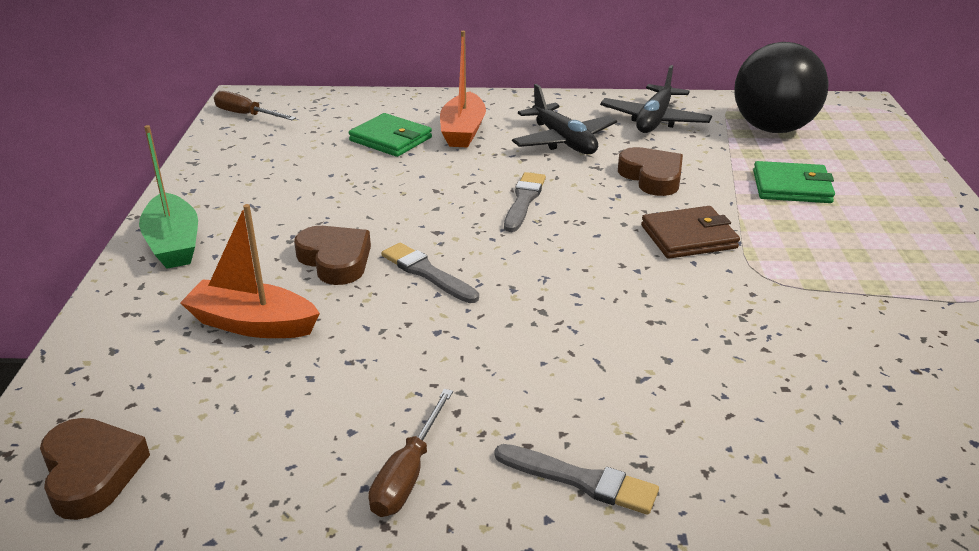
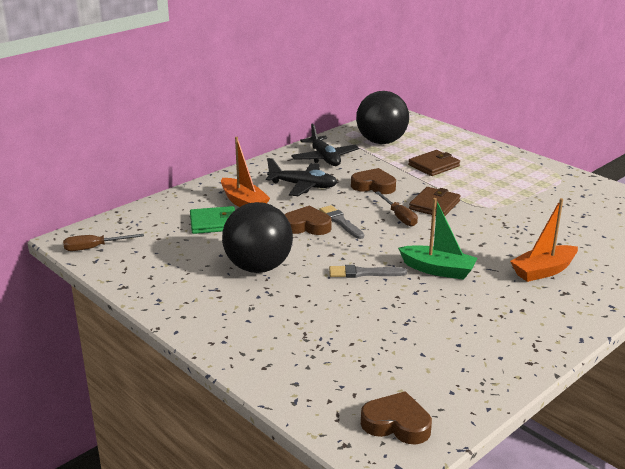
camera: 45 degrees left, 5 degrees down
(173, 244) = (213, 327): green boat -> green boat (438, 270)
(252, 324) = (334, 335): orange boat -> orange boat (543, 271)
(335, 260) = (312, 290): brown heart -> brown heart (307, 226)
(337, 206) = (258, 267): none -> black ball
(407, 474) = (505, 343): brown screwdriver -> brown screwdriver (399, 217)
(581, 480) = (557, 309): grey brush -> none
(791, 187) = (434, 165): green wallet -> brown wallet

